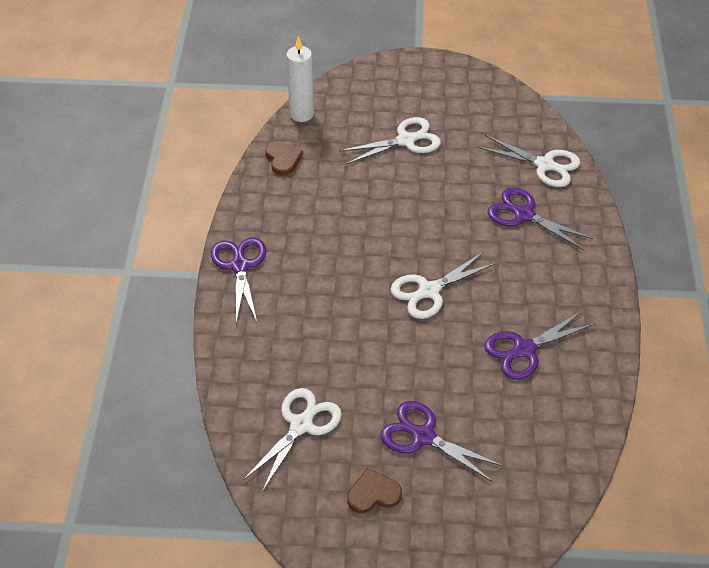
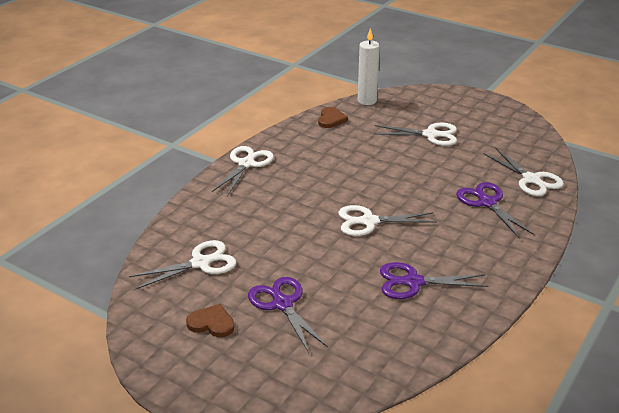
camera: 30 degrees right, 15 degrees down
(240, 266) = (246, 164): purple scissors -> white scissors

